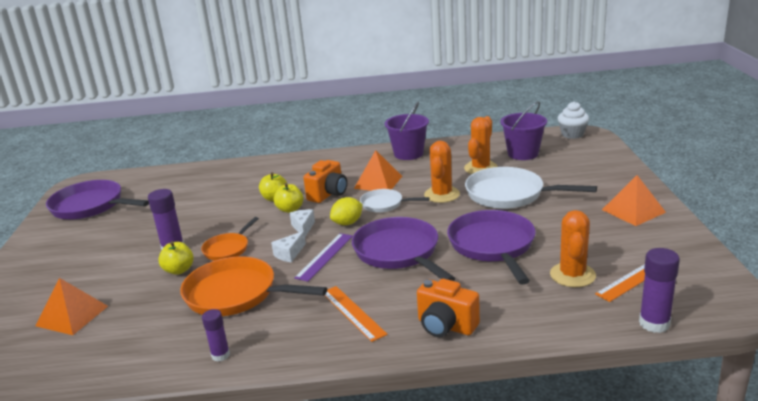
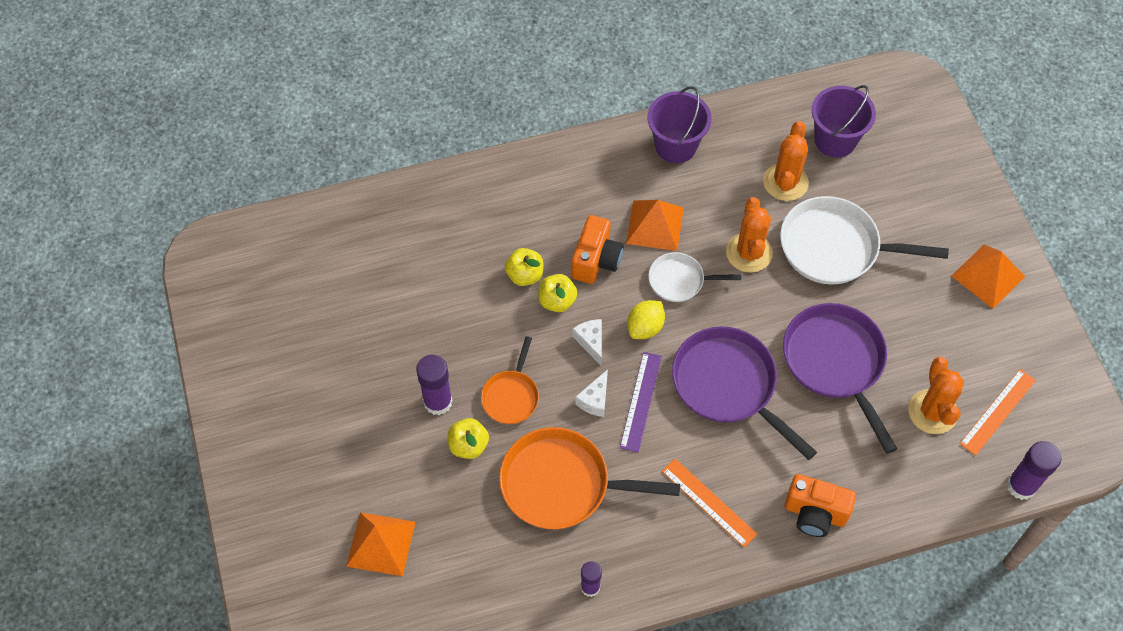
camera: 15 degrees left, 35 degrees up
(91, 206) = (262, 311): purple pan -> none
(572, 134) = (894, 82): white cupcake -> none

